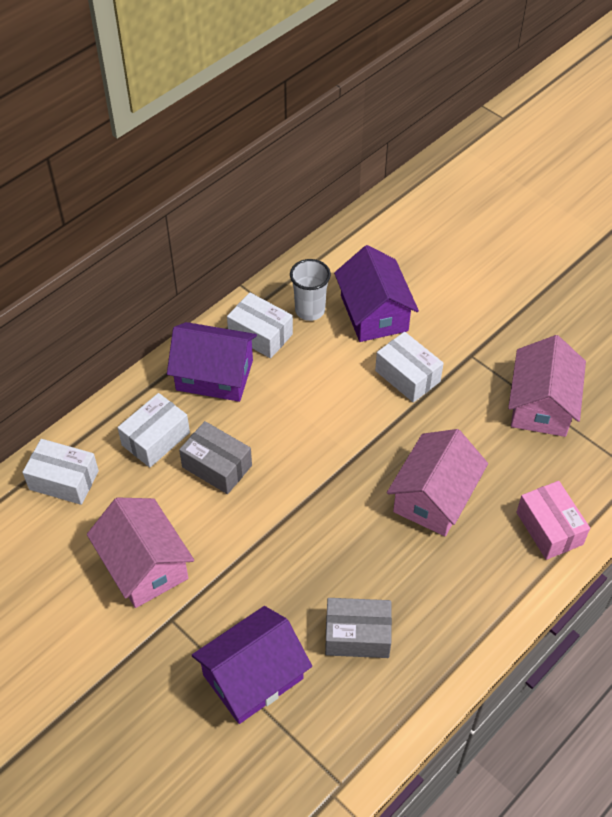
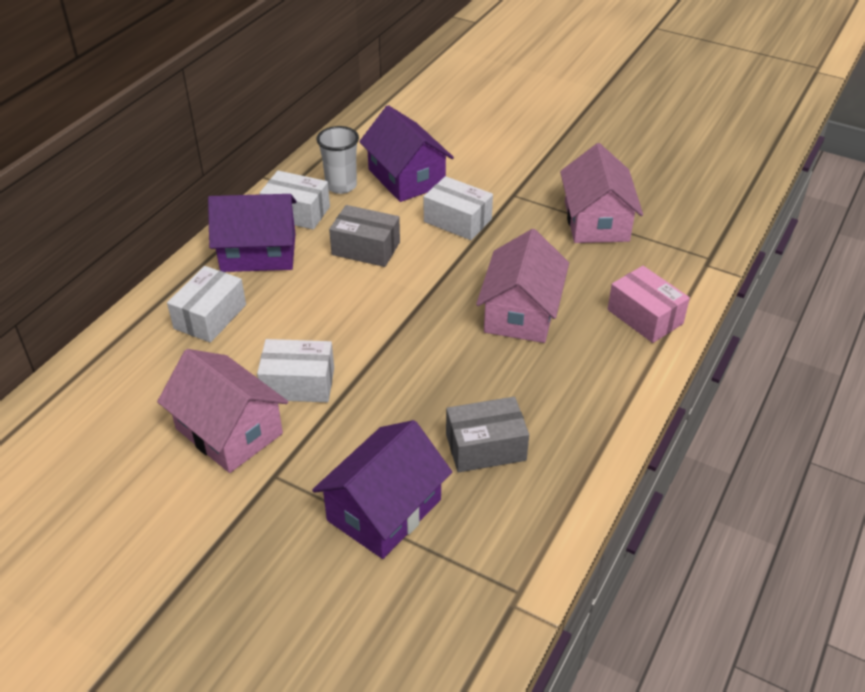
camera: 15 degrees left, 10 degrees down
(64, 480) = (115, 371): white box -> white box (298, 383)
(217, 466) = (284, 328): grey box -> grey box (366, 248)

